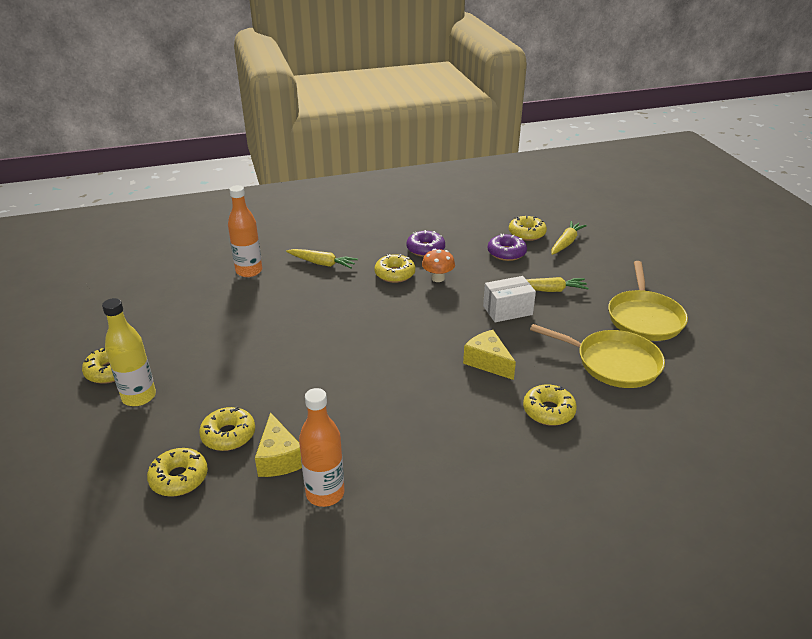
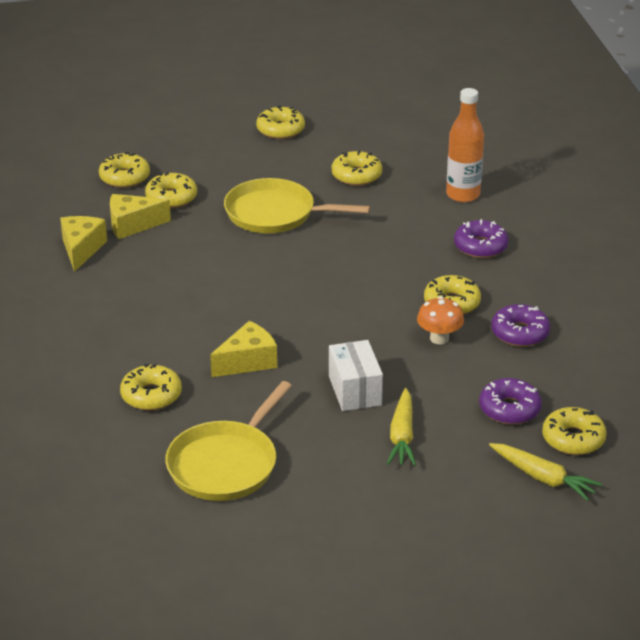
camera: 95 degrees right, 0 degrees up
(139, 397) = (238, 148): yellow bottle -> none
(209, 322) = (356, 175): none -> yellow donut
(322, 263) = (480, 246): yellow carrot -> purple donut
(325, 493) = (81, 249): orange bottle -> yellow cheese
(644, 318) = (321, 517): yellow pan -> yellow pan (275, 214)

